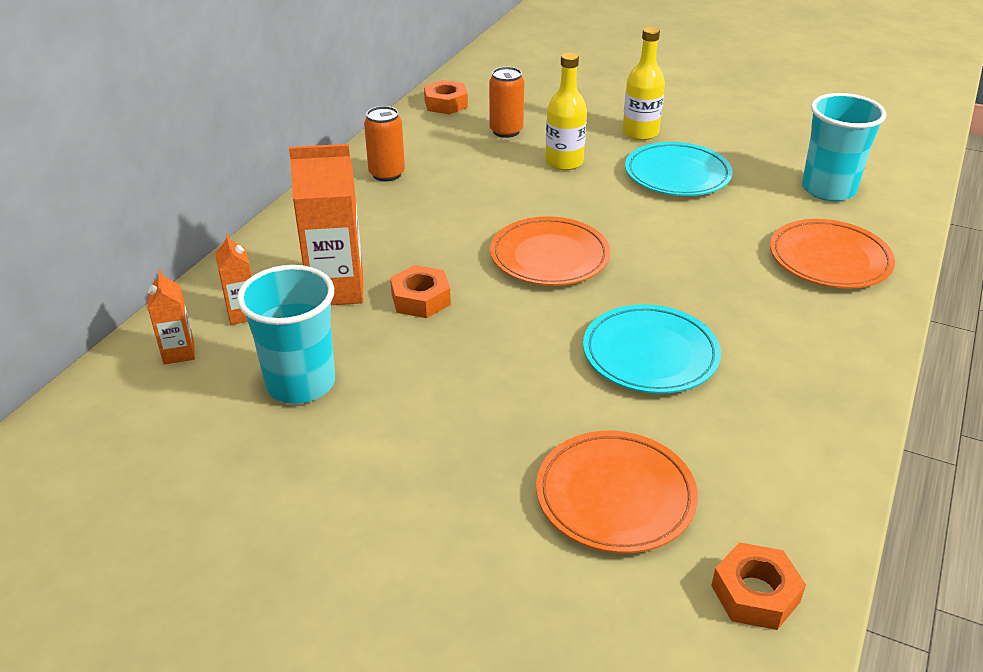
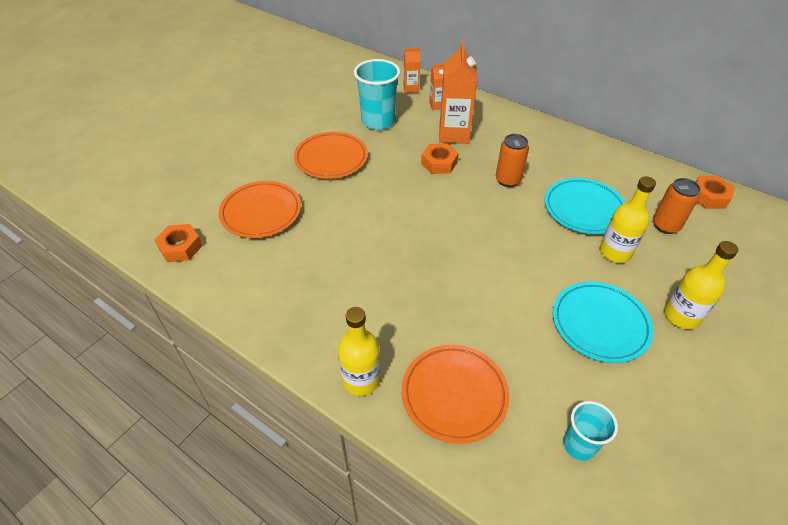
camera: 100 degrees right, 10 degrees up
(387, 174) = (586, 159): orange can -> orange can (508, 180)
(549, 257) = (477, 222): orange plate -> orange plate (331, 158)
(650, 354) = (363, 250): turquoise plate -> turquoise plate (584, 209)
(828, 189) = (579, 445): turquoise cup -> turquoise cup, size x0.59
(860, 326) = (361, 379): none -> yellow bottle

